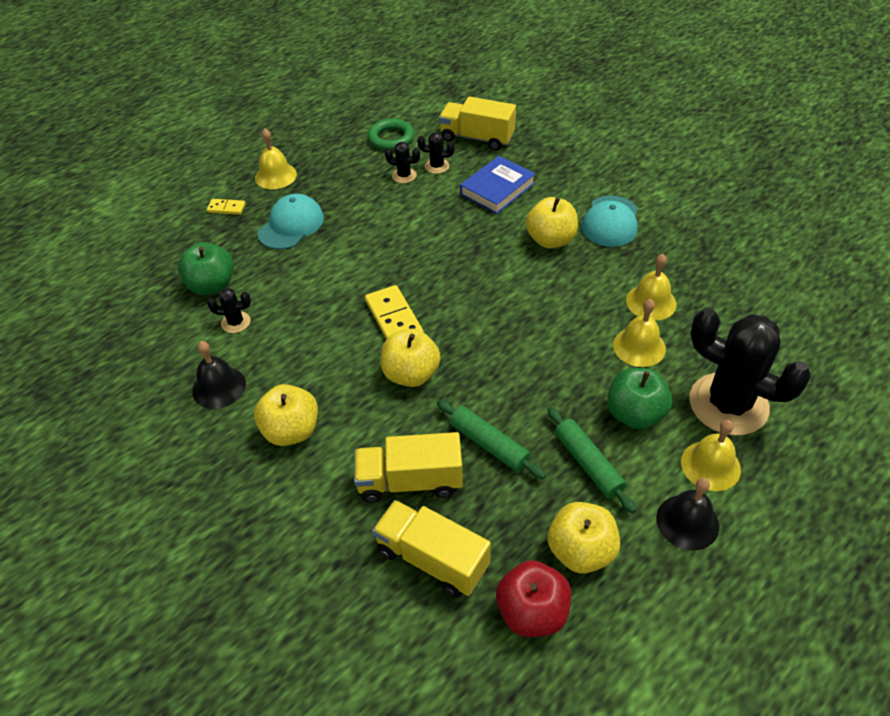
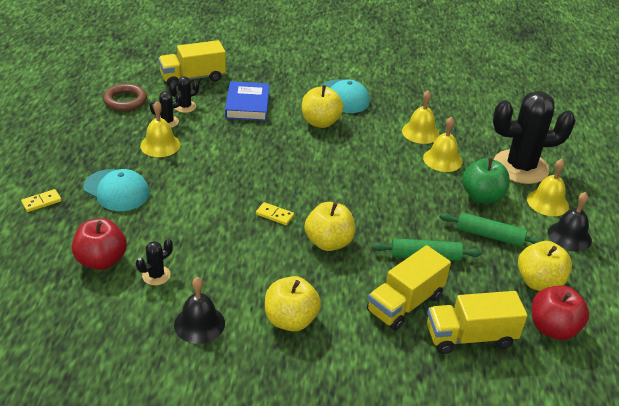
camera: 45 degrees left, 10 degrees down
(212, 285) = (101, 261): green apple -> red apple
(275, 176) = (57, 162): yellow bell -> yellow bell (160, 145)
(291, 225) = (117, 190): turquoise cap -> turquoise cap turned 135 degrees clockwise
(391, 138) = (125, 101): green ring -> brown ring
(394, 318) = (274, 215): yellow domino -> yellow domino, size x0.56

